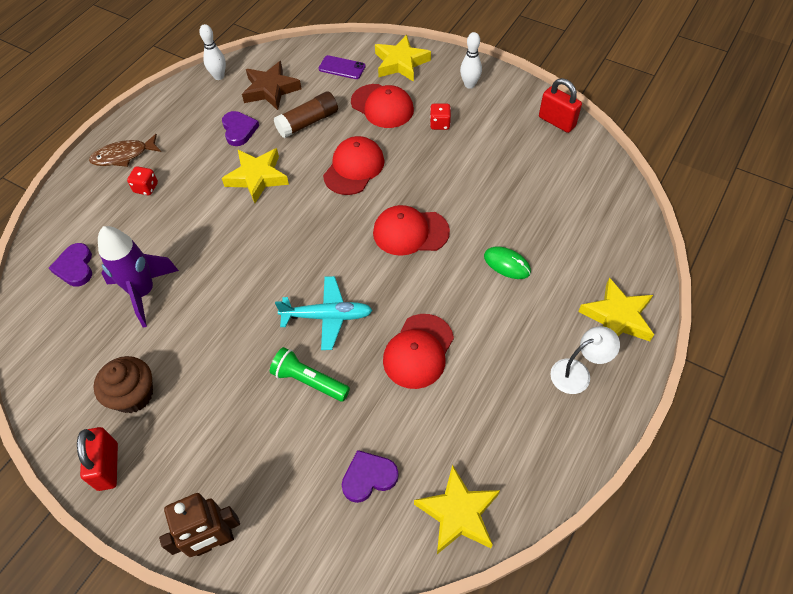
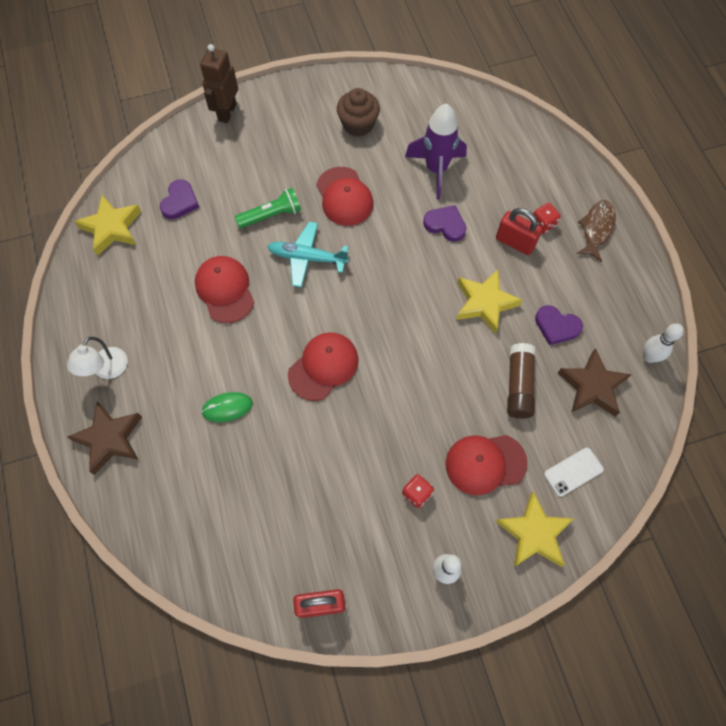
camera: 130 degrees right, 10 degrees up
(75, 267) = (498, 145): purple heart -> purple heart (445, 224)
(108, 466) = (322, 91): red padlock -> red padlock (515, 242)
(327, 316) = (307, 258): turquoise plane -> turquoise plane turned 60 degrees clockwise
(342, 67) = (573, 472): purple phone -> white phone
(354, 168) = (429, 380): red cap -> red cap (344, 196)
(617, 317) = (109, 439): yellow star -> brown star

